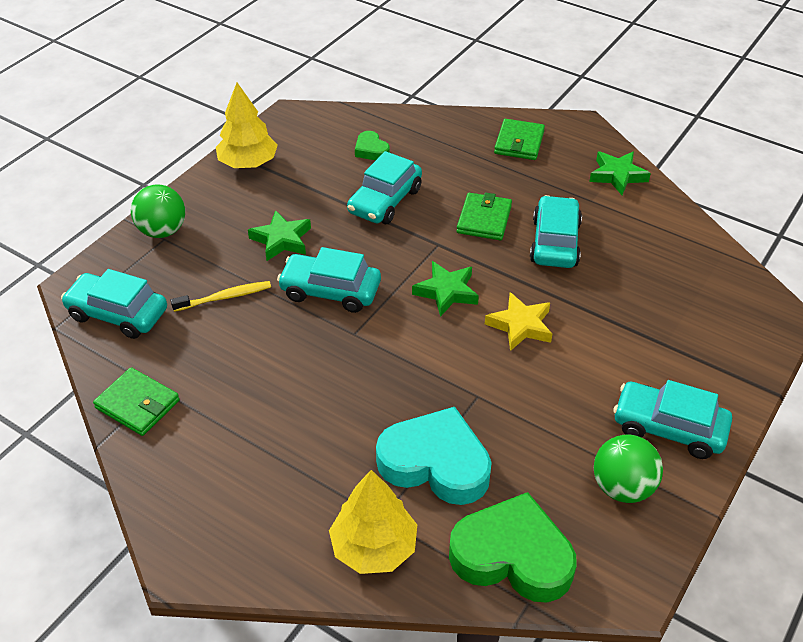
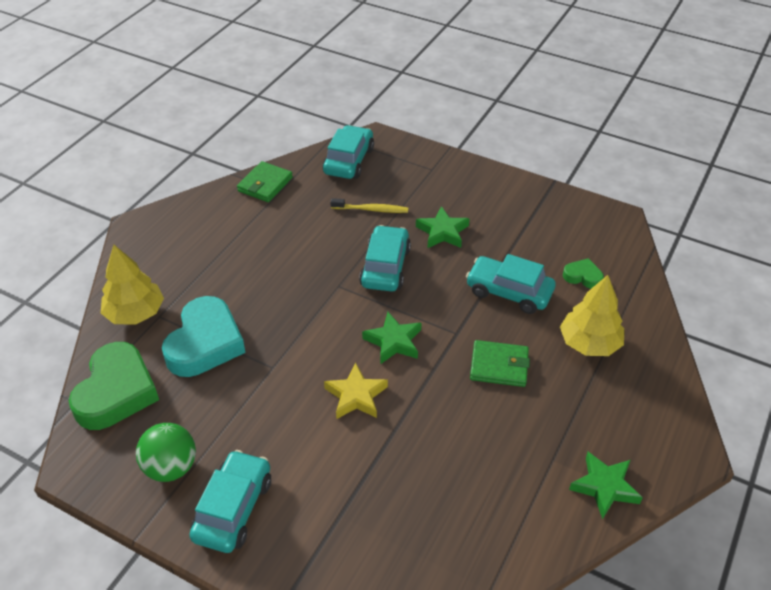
camera: 85 degrees right, 0 degrees up
(162, 231) = (440, 167): green ball -> none
(224, 297) = (371, 209): yellow toothbrush -> yellow toothbrush turned 60 degrees counterclockwise
(248, 163) = (537, 200): yellow tree -> yellow tree (589, 343)
(371, 150) = (583, 276): green heart -> green heart turned 60 degrees clockwise
(519, 142) = (636, 393): green wallet -> none
(555, 242) = (476, 424): turquoise car -> none

